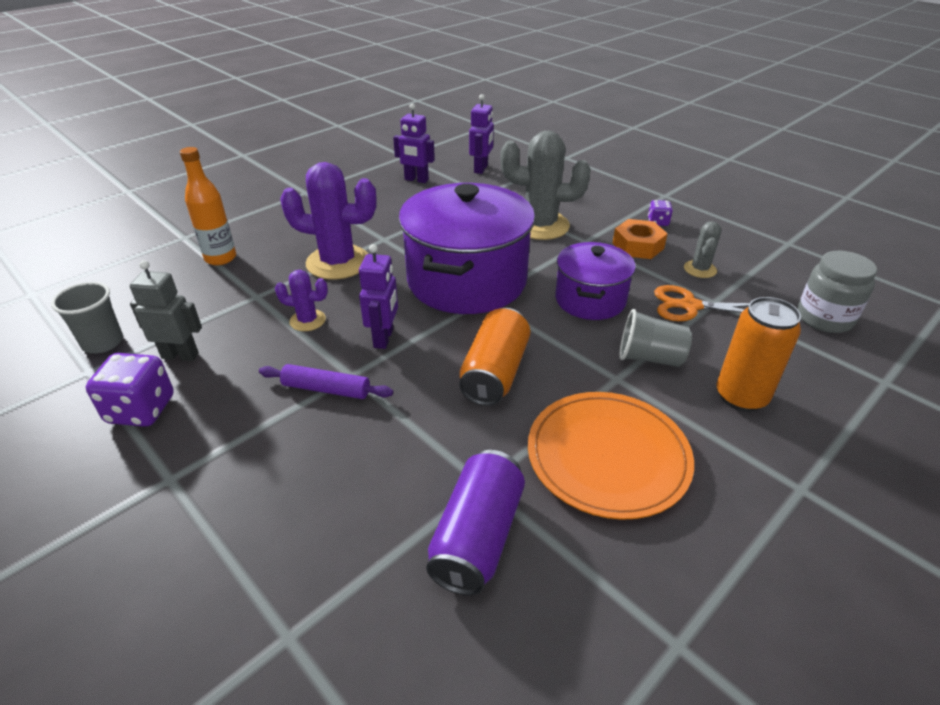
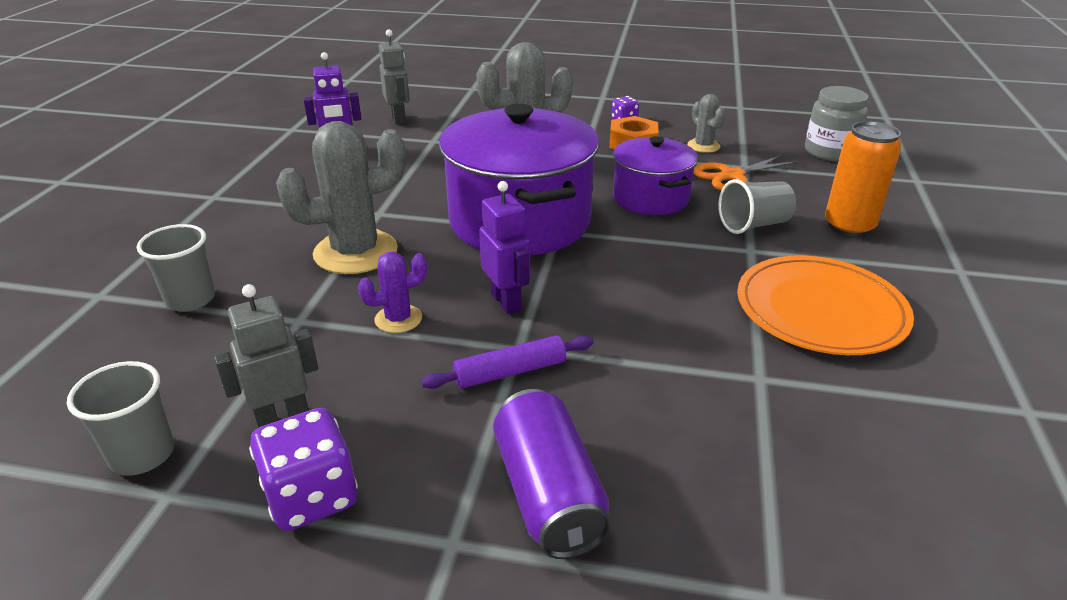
camera: 35 degrees left, 5 degrees down
(220, 258) = (190, 300): orange bottle -> grey cup
(338, 262) = (356, 252): purple cactus -> grey cactus
(477, 536) = (810, 420): purple can -> purple can (548, 494)
(481, 169) = (398, 119): purple robot -> grey robot
(495, 373) = (650, 287): orange can -> none

